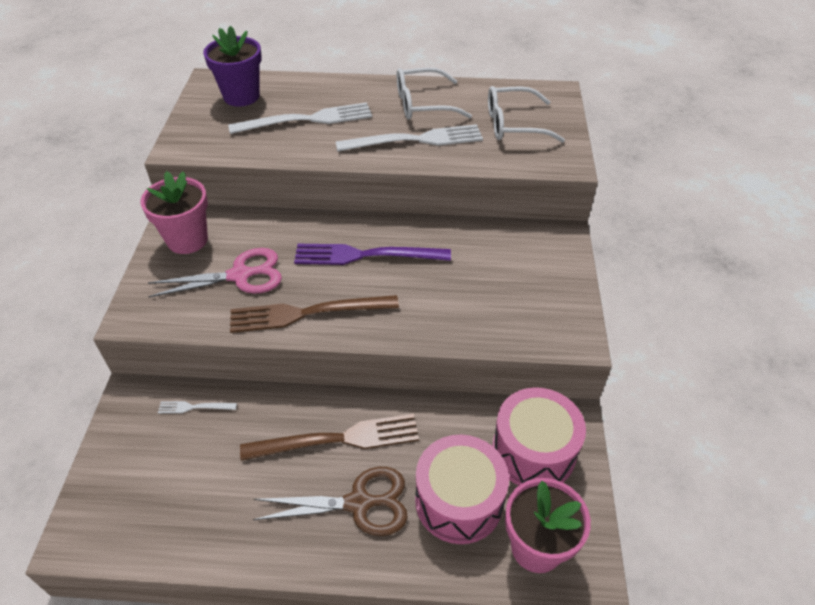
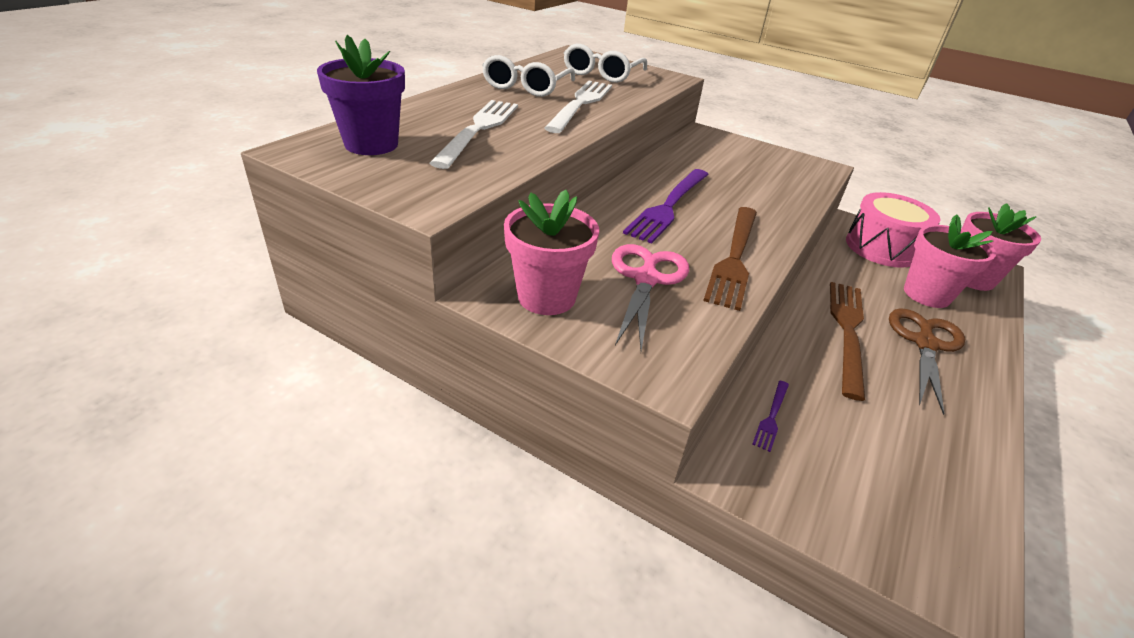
camera: 65 degrees left, 10 degrees down
(194, 407) = (771, 417): white fork -> purple fork
(459, 501) = (926, 294): pink drum -> pink flower pot

